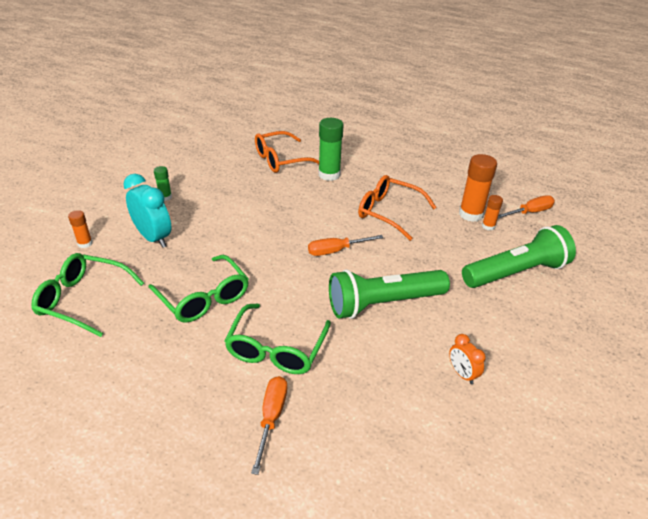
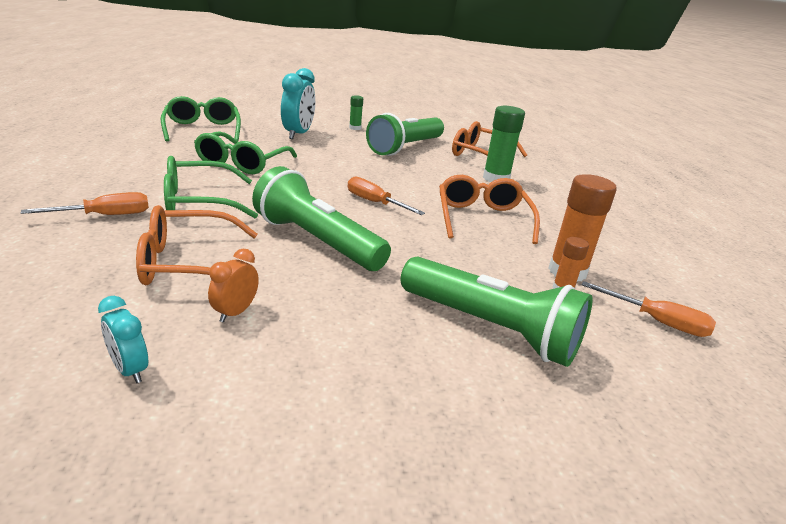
camera: 55 degrees right, 10 degrees down
(85, 243) = (266, 118): orange glue stick -> none
(237, 189) = (405, 147): none -> green flashlight
(385, 382) = (188, 263): none -> orange glasses
(508, 439) = (130, 369): none -> turquoise clock

